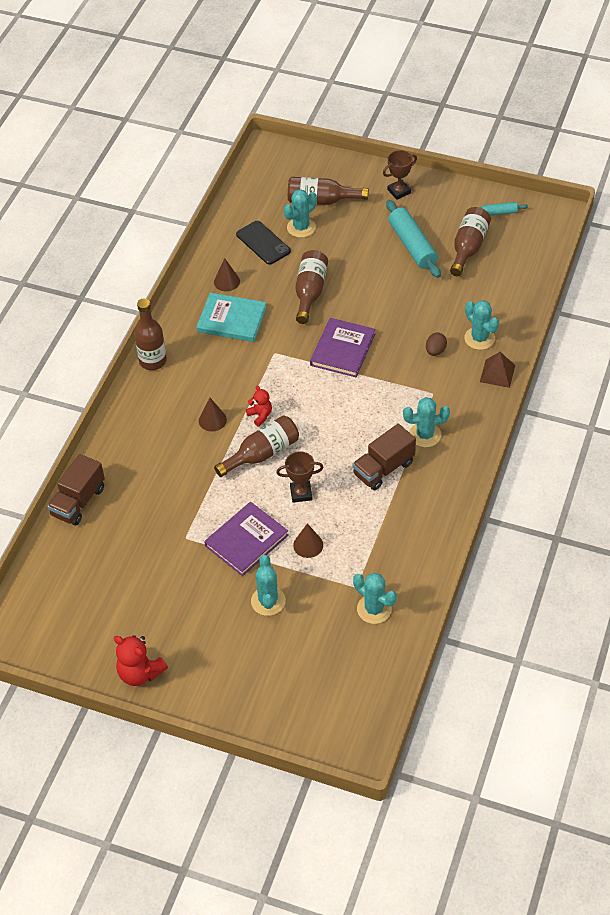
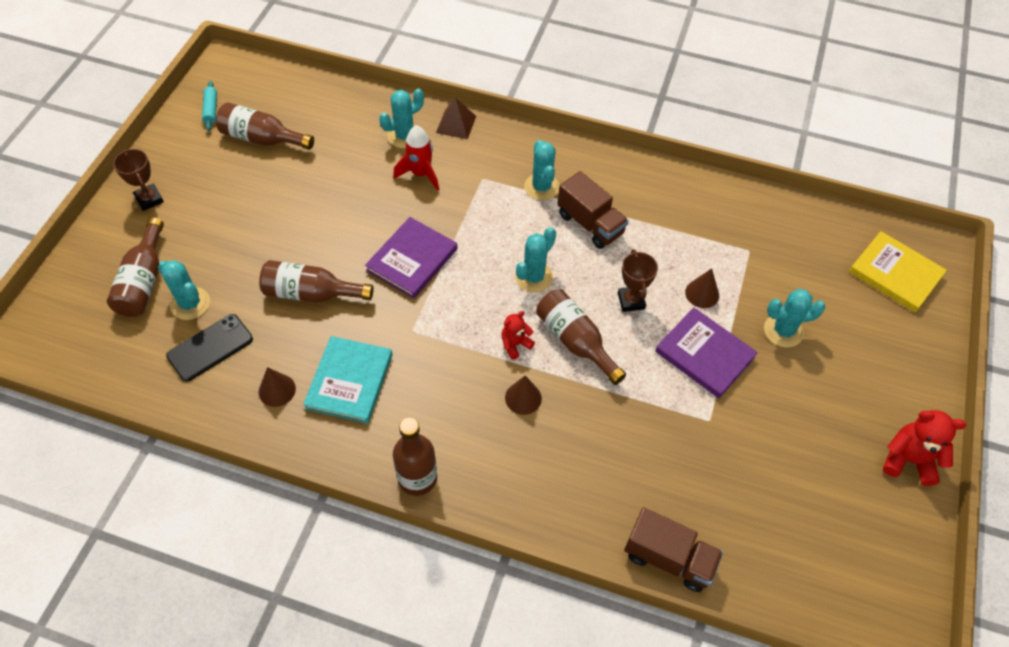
camera: 95 degrees left, 5 degrees up
(140, 673) = (908, 460): red teddy bear -> red teddy bear turned 105 degrees counterclockwise
(330, 704) = (895, 274): none -> yellow book
(342, 349) = (412, 260): purple book -> purple book turned 75 degrees counterclockwise
(374, 609) = (774, 235): turquoise cactus -> turquoise cactus (534, 277)
(412, 245) = (248, 189): turquoise rolling pin -> none
(435, 351) = (420, 174): brown egg -> red rocket

